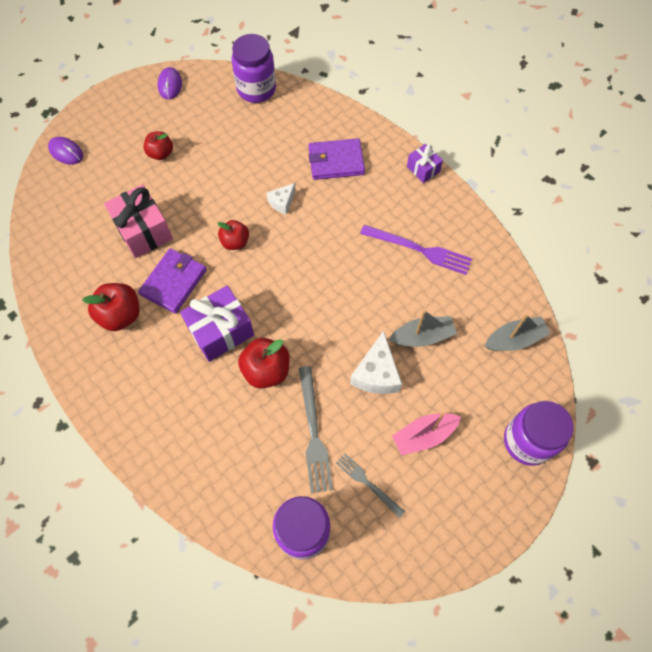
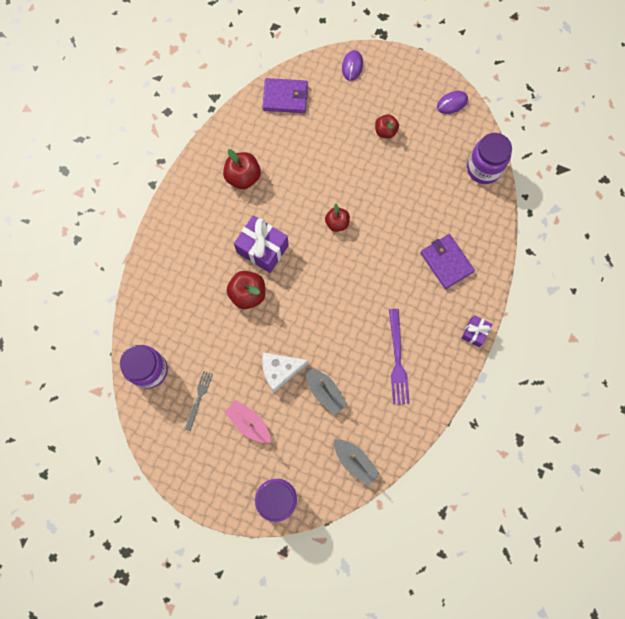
camera: 65 degrees right, 10 degrees up
(143, 231) = (314, 155): pink gift -> none
(173, 282) = (284, 198): purple wallet -> purple wallet (285, 97)
(282, 202) = (388, 240): white cheese -> none
(313, 433) = (217, 346): grey fork -> none

